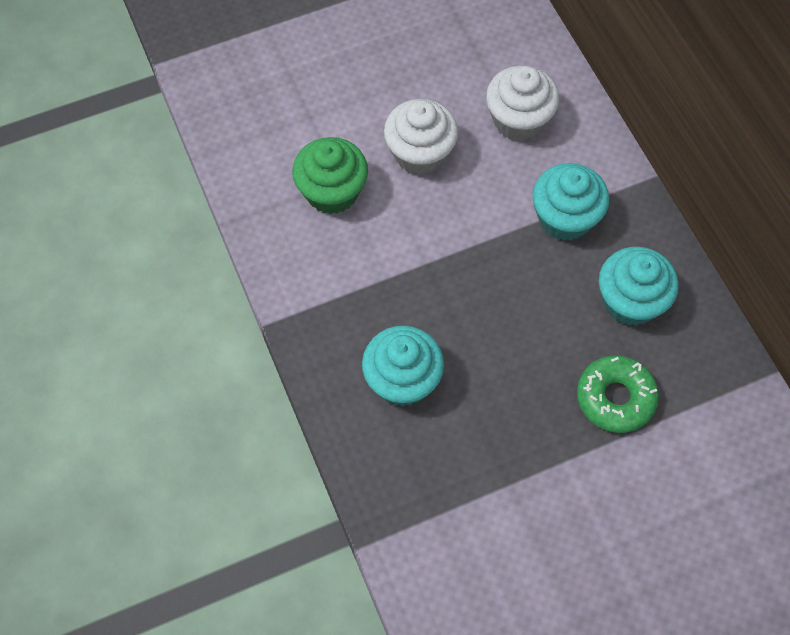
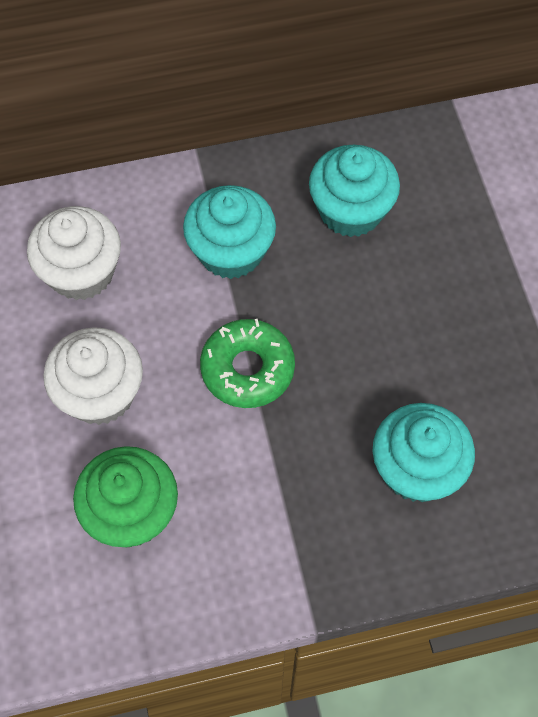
camera: 80 degrees left, 0 degrees up
(615, 398) = (465, 251): green donut -> green donut (247, 369)

